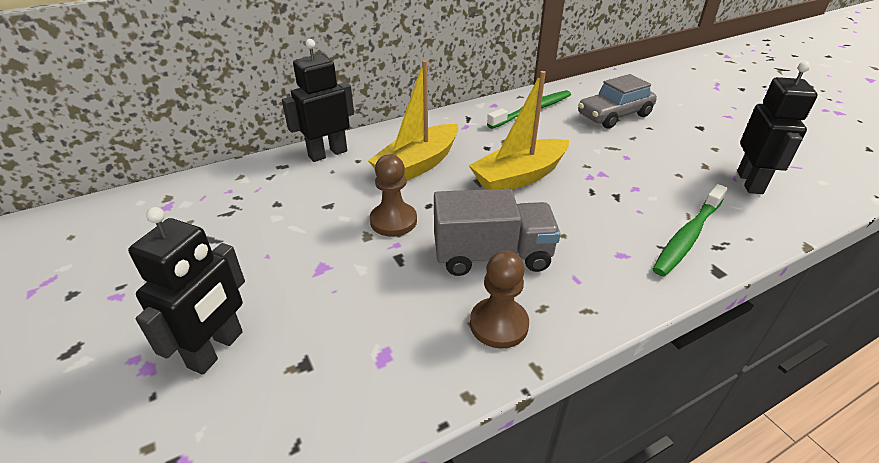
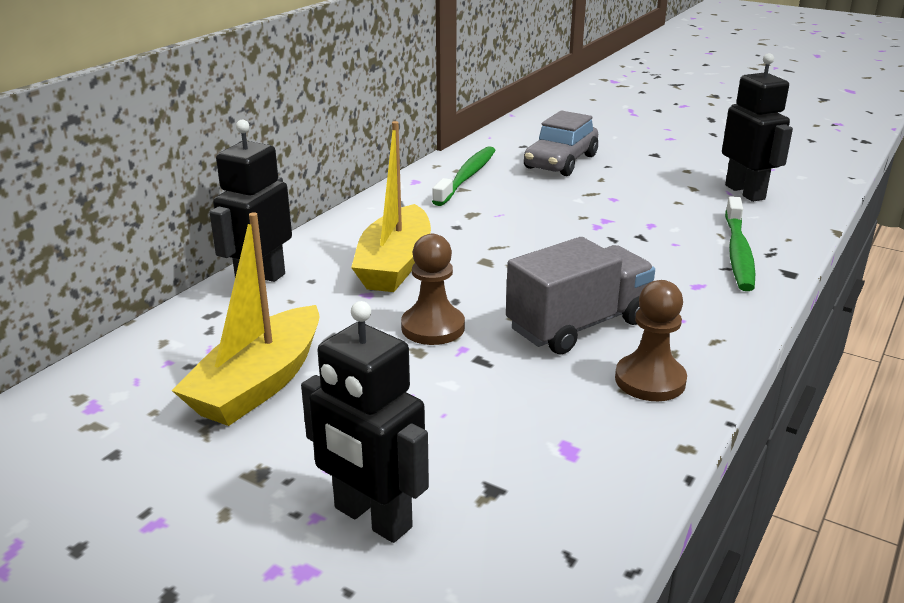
camera: 30 degrees left, 10 degrees down
(216, 350) = (372, 518): black robot -> black robot turned 135 degrees clockwise
(519, 177) = (525, 245): yellow boat -> yellow boat (259, 384)

